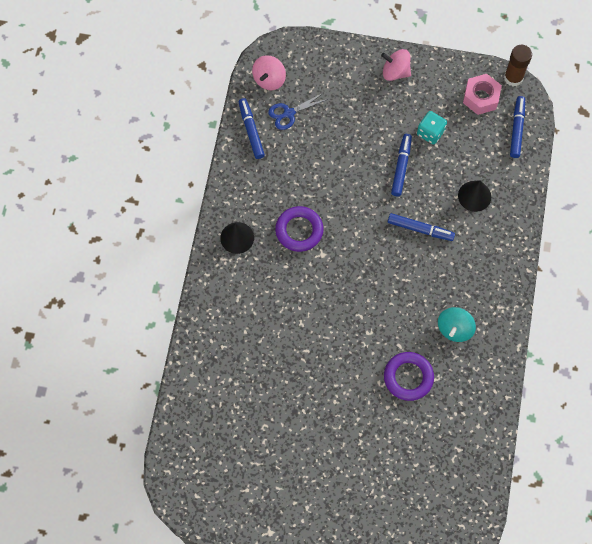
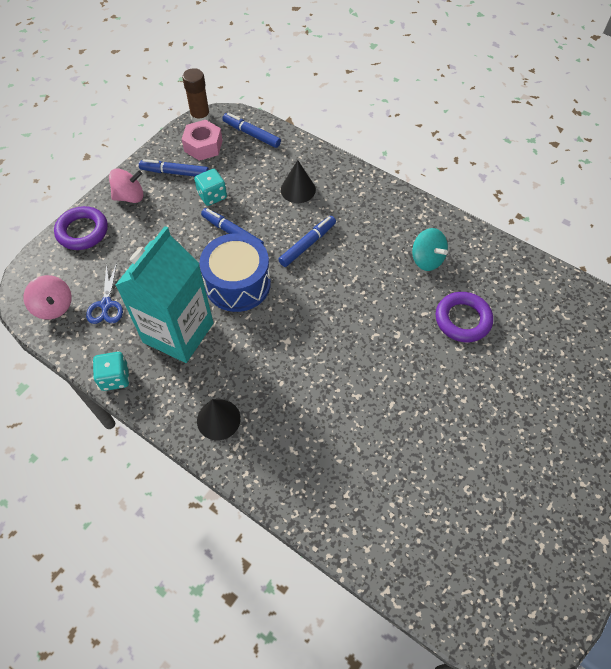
camera: 65 degrees left, 10 degrees down
(235, 153) = (115, 378): none -> turquoise dice
(251, 131) = (100, 350): blue marker -> blue marker (175, 173)
(291, 175) = (178, 332): none -> turquoise carton
(299, 230) = (247, 351): purple ring -> purple ring (82, 231)
(354, 195) = (238, 284): none -> blue drum
(395, 72) = (130, 197): pink spinning top -> pink spinning top turned 150 degrees counterclockwise

